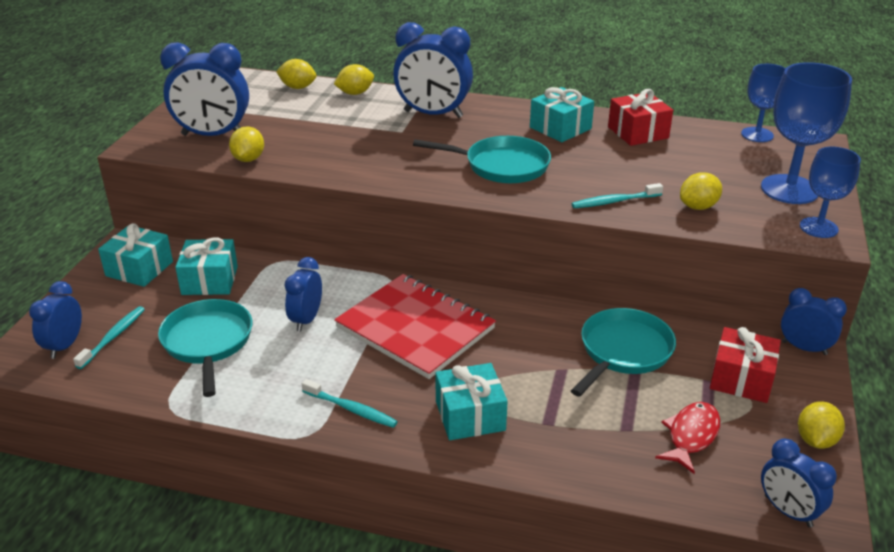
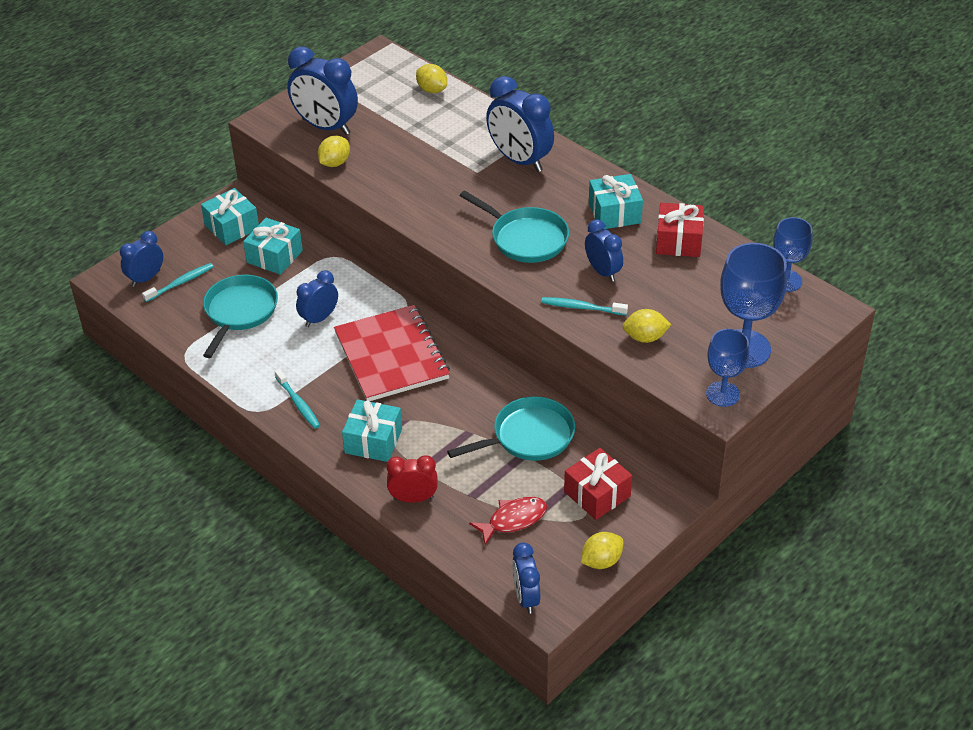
camera: 30 degrees right, 10 degrees up
(355, 93) = (474, 113): yellow lemon -> none
(568, 457) = (413, 498): none -> red clock
(804, 348) = (675, 490): blue clock -> blue clock (603, 272)

